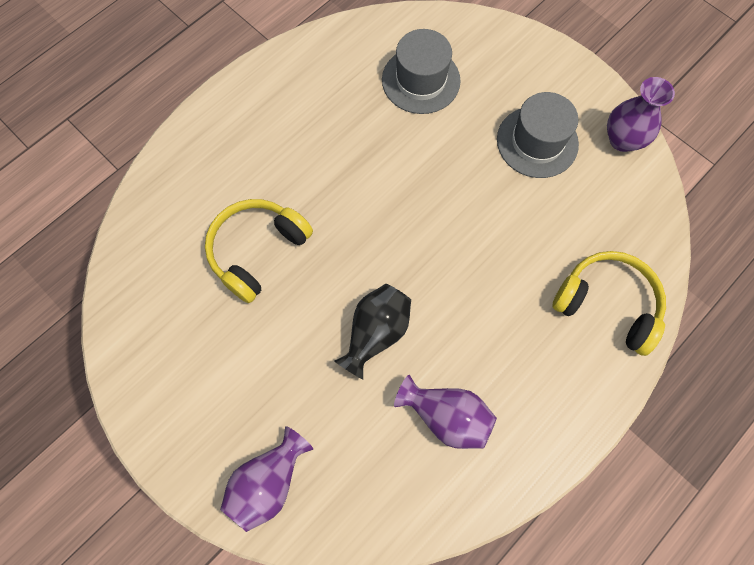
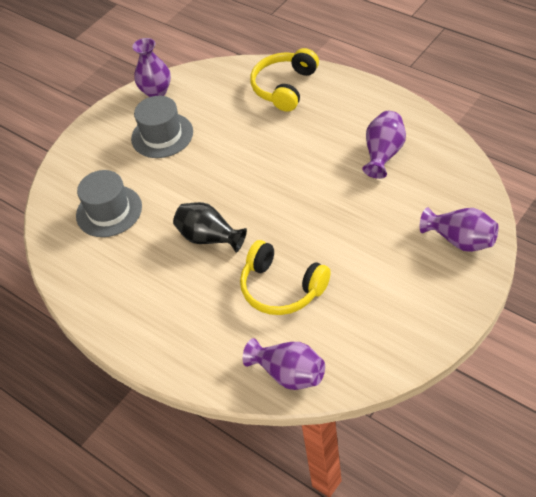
camera: 90 degrees left, 20 degrees down
(143, 242) = (289, 374): none -> purple vase
(376, 333) = (334, 201): black vase -> black vase (209, 238)

